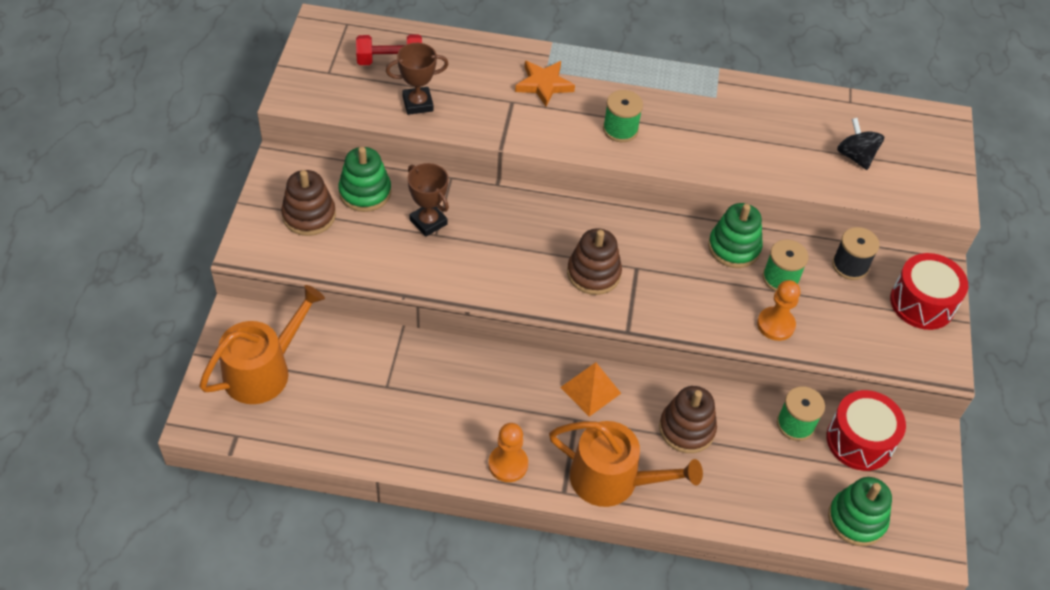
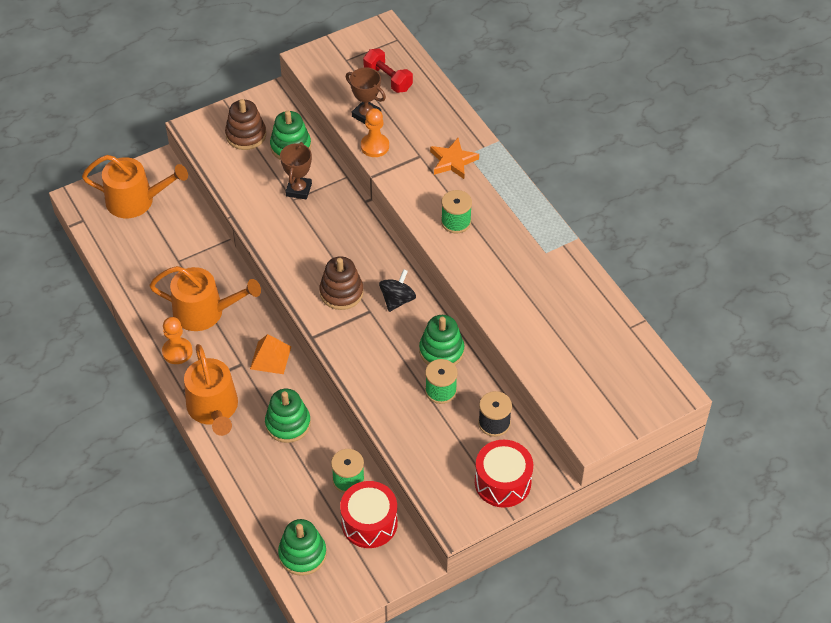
camera: 55 degrees right, 0 degrees up
(478, 407) = (204, 312): none -> orange watering can
(686, 429) = (288, 424): brown stacking toy -> green stacking toy
(775, 325) = (396, 410): orange pawn -> orange pawn (375, 146)
(855, 156) = (575, 359): black spinning top -> black spinning top (397, 300)

